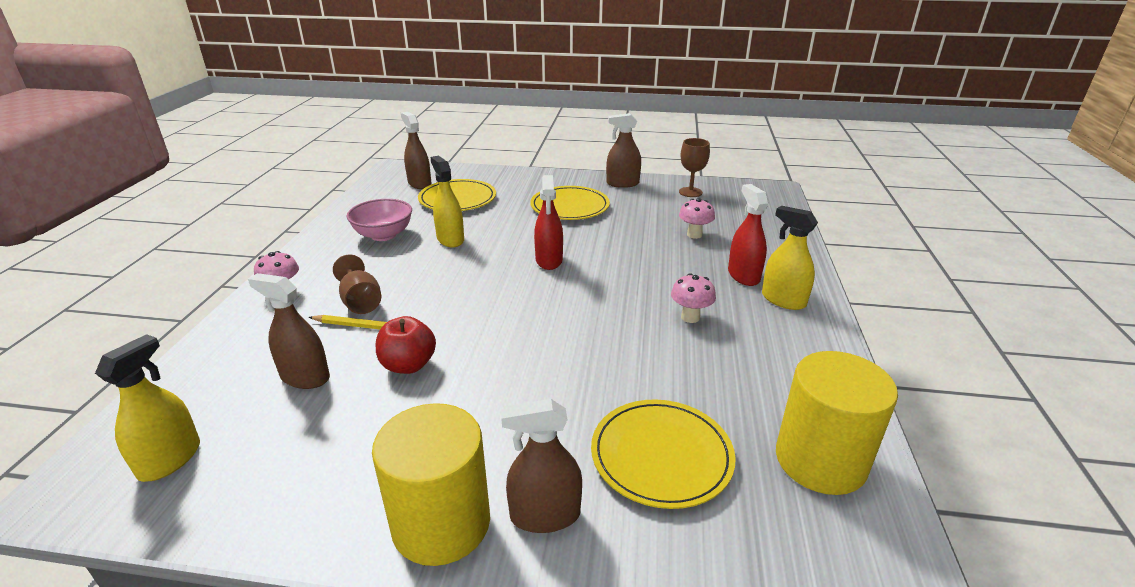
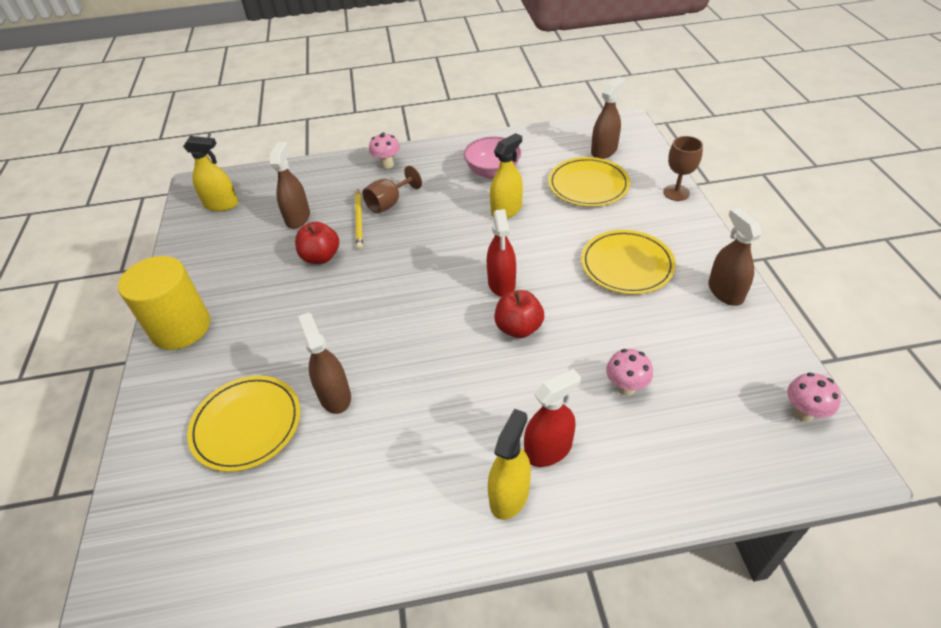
camera: 75 degrees right, 15 degrees up
(545, 515) = (188, 373): brown spray bottle -> brown spray bottle (334, 396)
(549, 260) = (501, 283): red spray bottle -> red spray bottle turned 75 degrees counterclockwise
(610, 263) = (518, 328): none -> red apple
(690, 192) = (752, 363): brown goblet -> brown goblet (676, 193)
(690, 317) = (441, 412): pink mushroom -> pink mushroom (803, 413)
(820, 460) = (252, 539): yellow cylinder -> none

